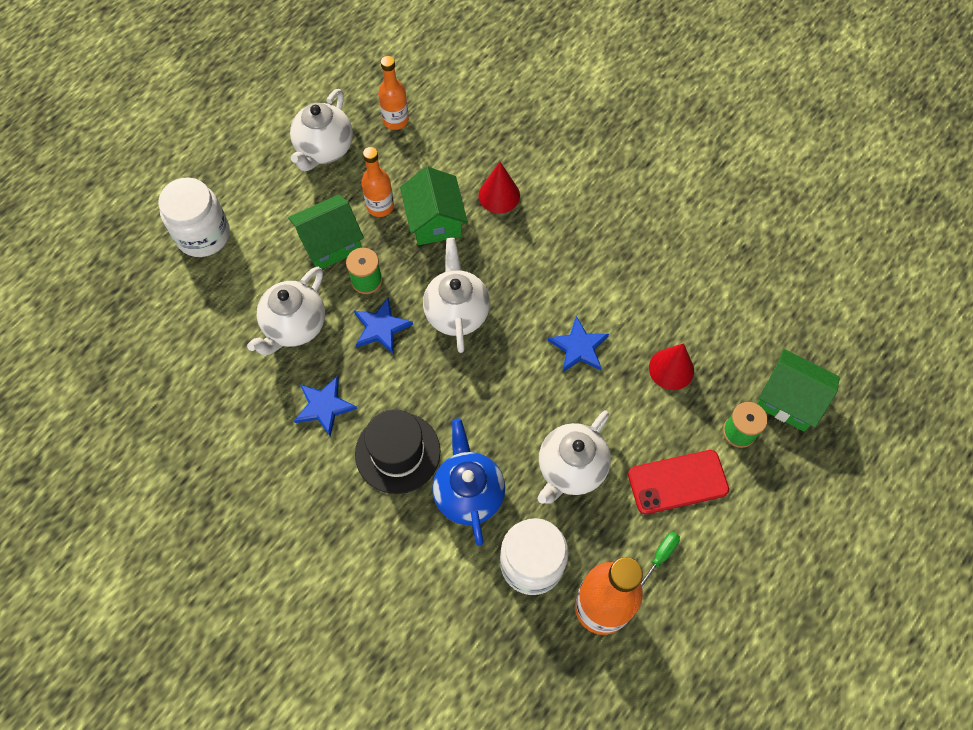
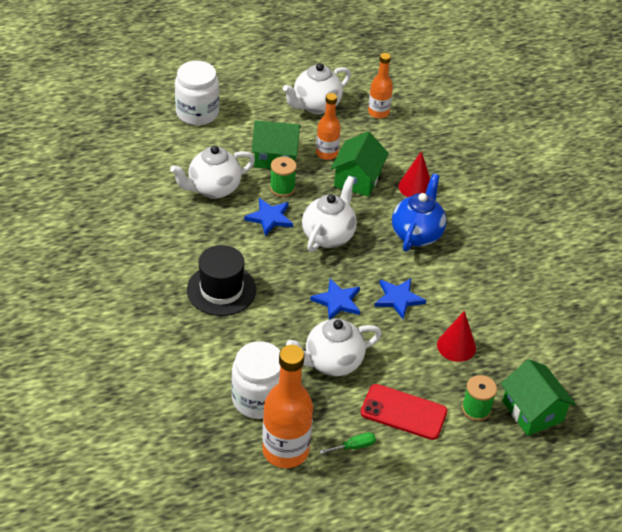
camera: 30 degrees right, 20 degrees down
(324, 406) = (195, 240): blue star -> blue star (337, 301)
(468, 493) = (249, 337): blue teapot -> blue teapot (417, 234)

